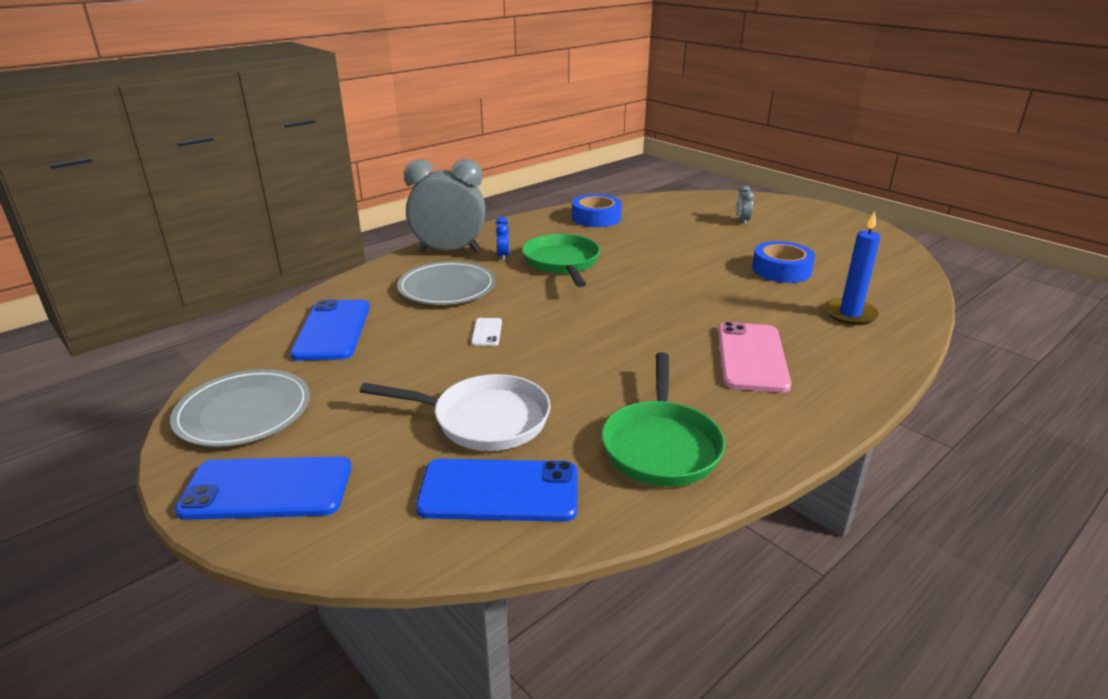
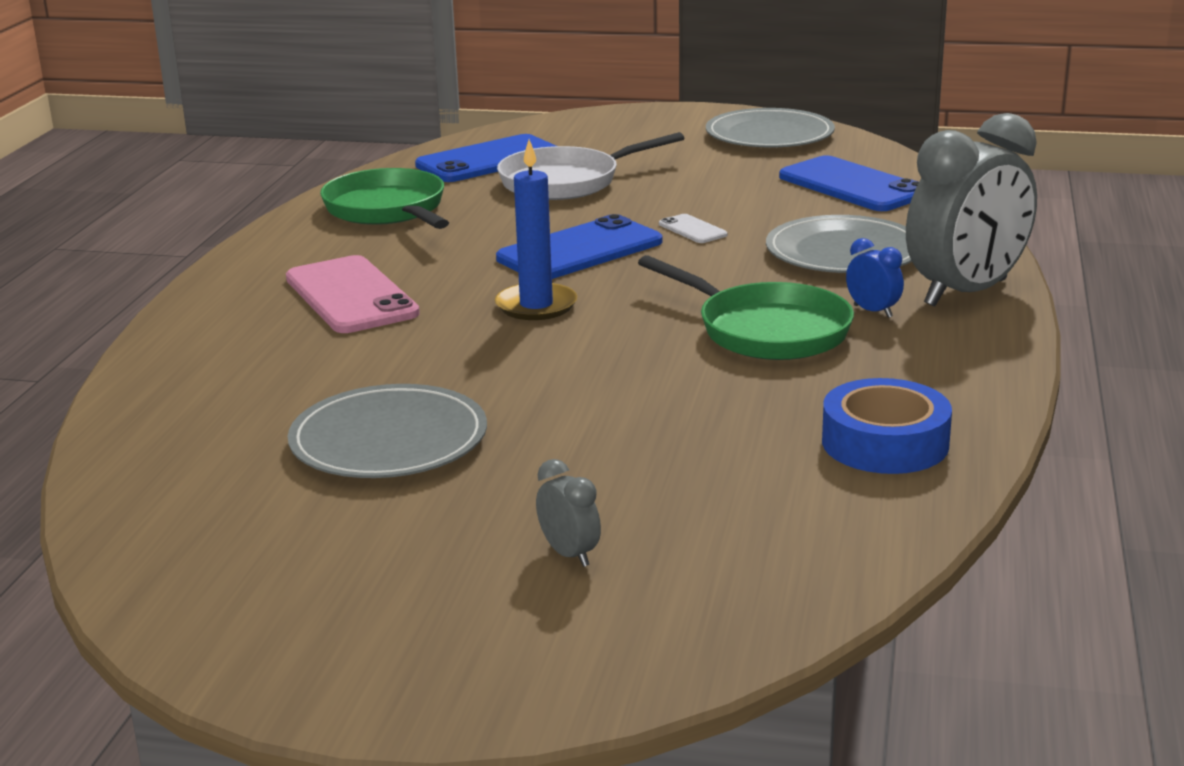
camera: 145 degrees right, 5 degrees down
(267, 489) = (652, 122): blue phone -> blue phone (580, 250)
(781, 270) = (389, 440): blue tape -> grey plate
(850, 314) = (234, 392): blue candle -> blue candle (536, 306)

